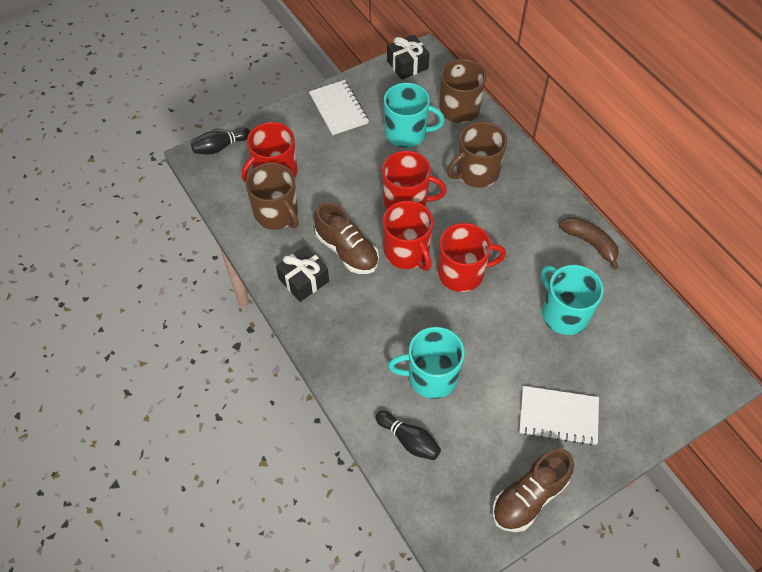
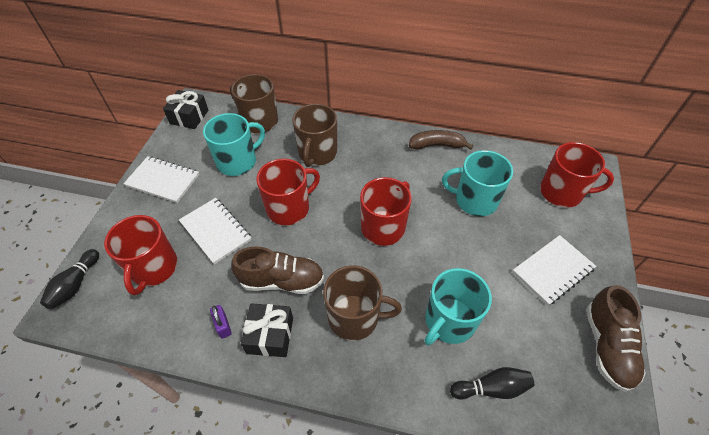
camera: 45 degrees left, 5 degrees down
(277, 214) = (189, 300): brown mug -> brown mug (355, 317)
(281, 248) = (223, 325): none -> purple padlock
(338, 178) = (216, 231): none -> white notebook
(407, 252) = (329, 244): red mug -> red mug (562, 192)

